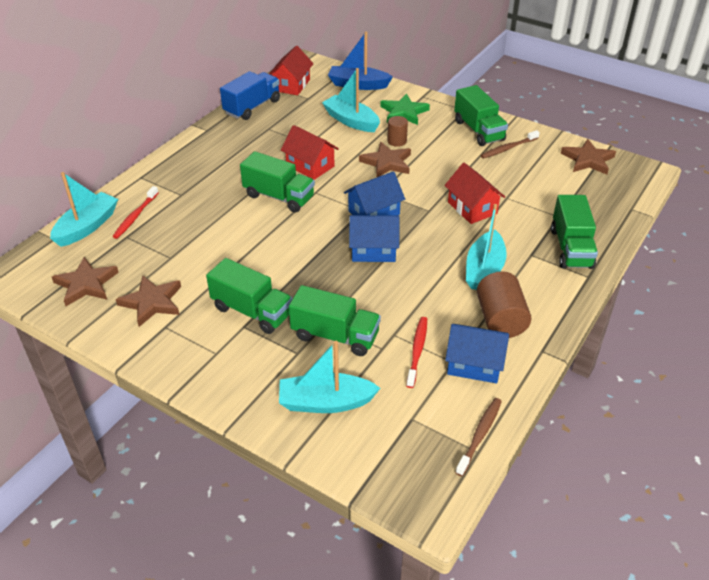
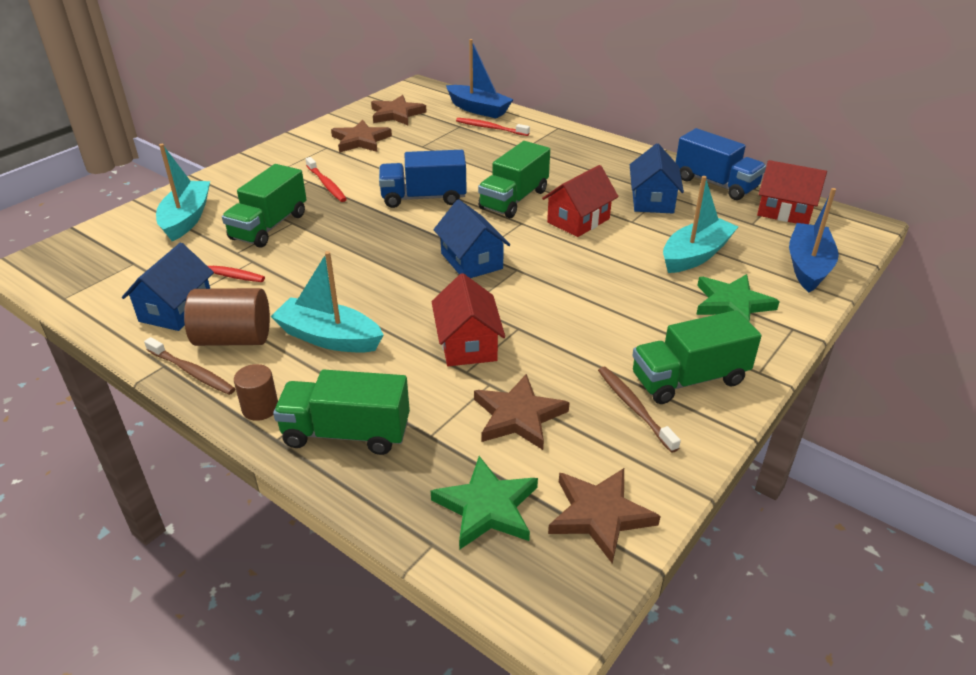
camera: 95 degrees right, 5 degrees down
(87, 227) = (478, 109): turquoise boat -> blue boat
(252, 311) = (327, 184): green truck -> red toothbrush
(277, 246) = (423, 198): none -> blue truck
(373, 250) = (397, 256): blue house -> blue house (652, 200)
(387, 163) = (586, 278): brown star -> brown star (518, 416)
(397, 141) = (645, 291): brown cylinder -> brown cylinder (260, 408)
(472, 208) = (467, 344): red house -> red house turned 75 degrees counterclockwise
(480, 435) = (81, 301): brown toothbrush -> brown toothbrush (192, 372)
(600, 193) = (487, 507): none -> green star

